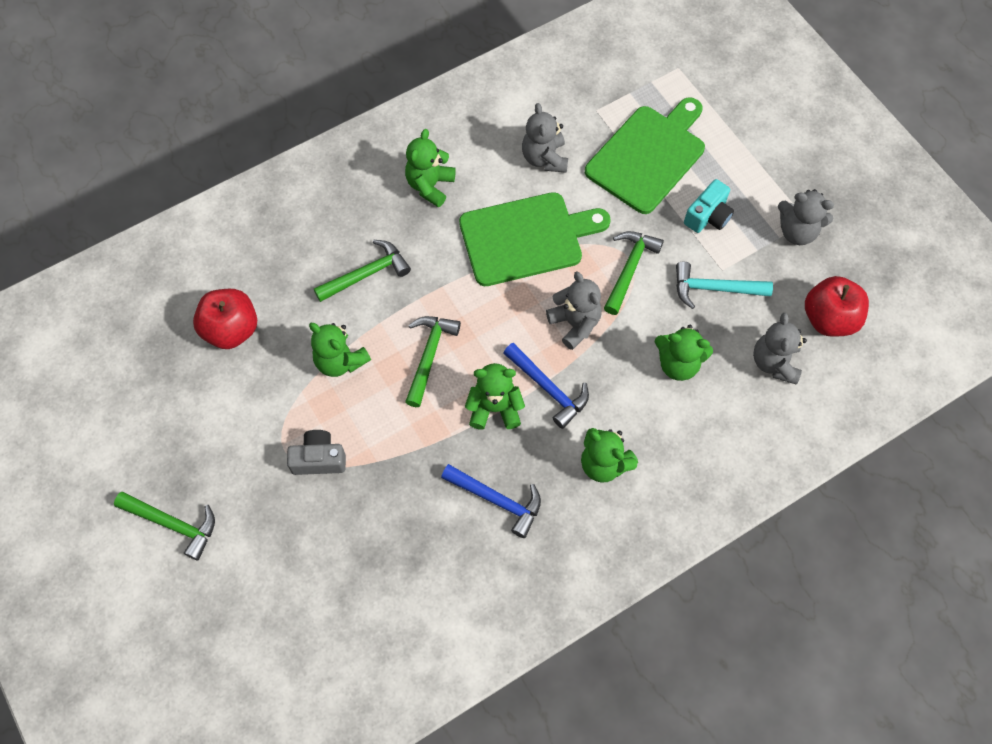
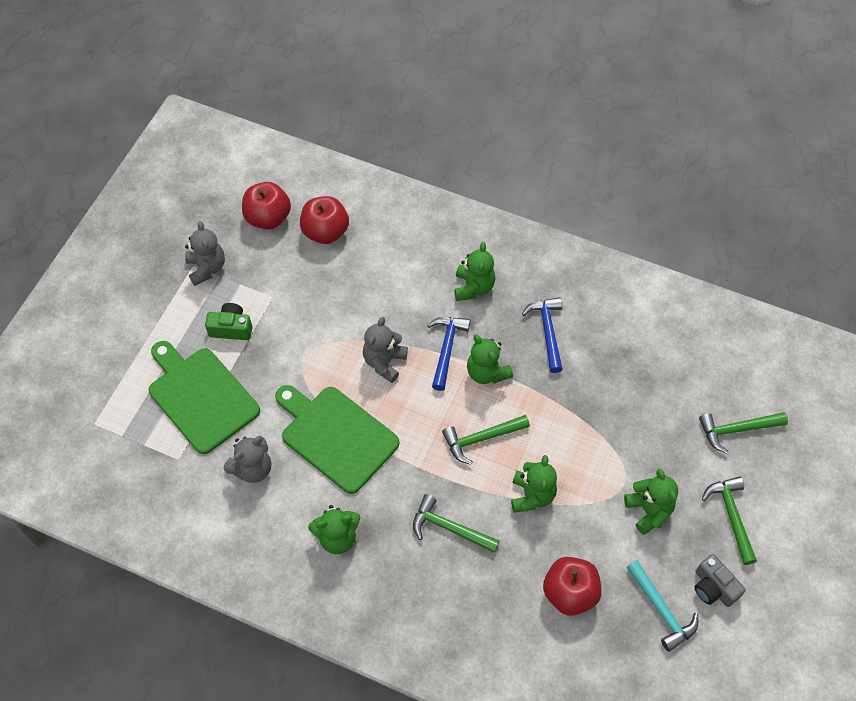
camera: 125 degrees left, 5 degrees down
(319, 459) = (611, 456): grey camera -> grey camera (713, 587)
(629, 269) = (313, 353): green hammer -> green hammer (737, 430)
(648, 156) = (201, 396): green cutting board -> green cutting board turned 45 degrees clockwise
(678, 364) = (368, 284): green teddy bear -> green teddy bear (648, 510)
(708, 216) = (231, 328): turquoise camera -> green camera
(714, 289) = (292, 293): turquoise hammer -> turquoise hammer (661, 610)
(774, 362) = (325, 232): grey teddy bear -> red apple

